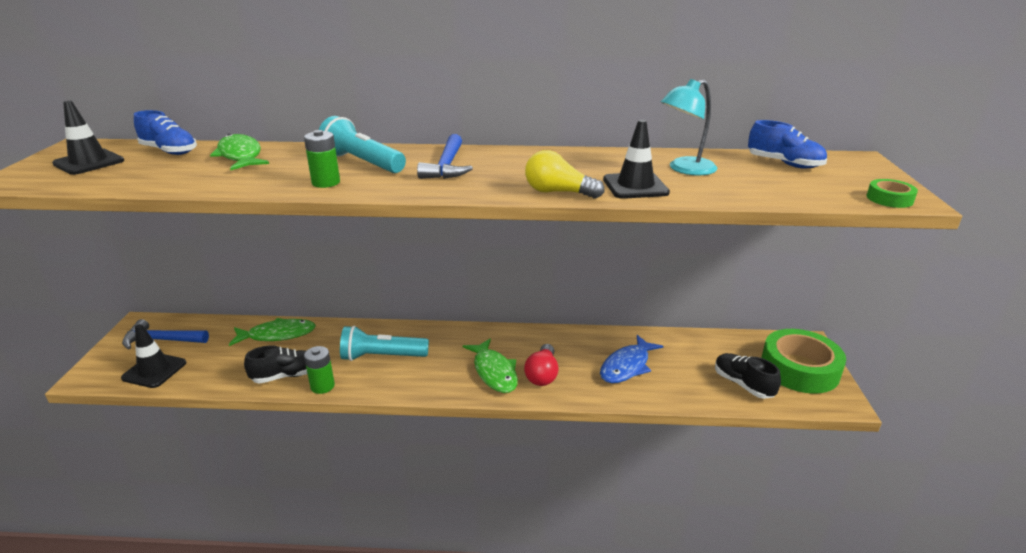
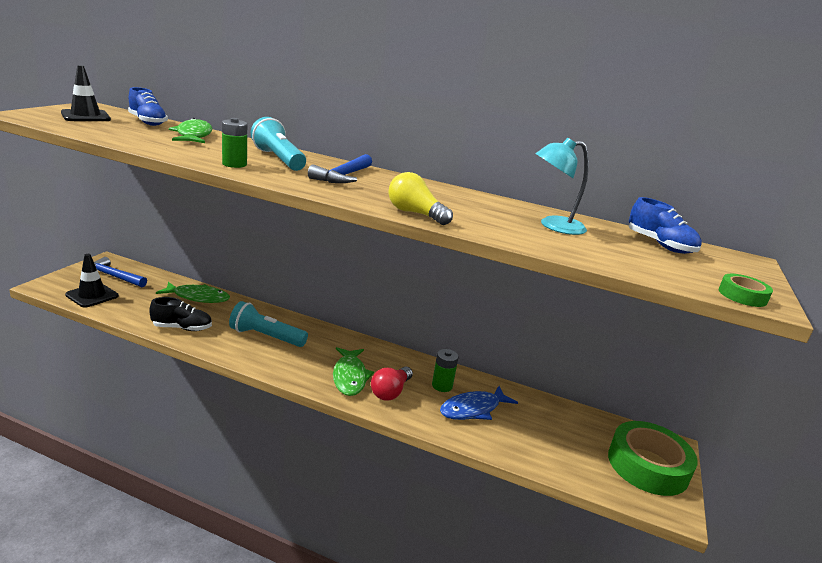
camera: 15 degrees right, 5 degrees down
(322, 386) = (204, 344): green battery -> green battery (442, 386)
(635, 186) = (490, 226): black traffic cone -> none
(743, 384) = (577, 460): black shoe -> none

